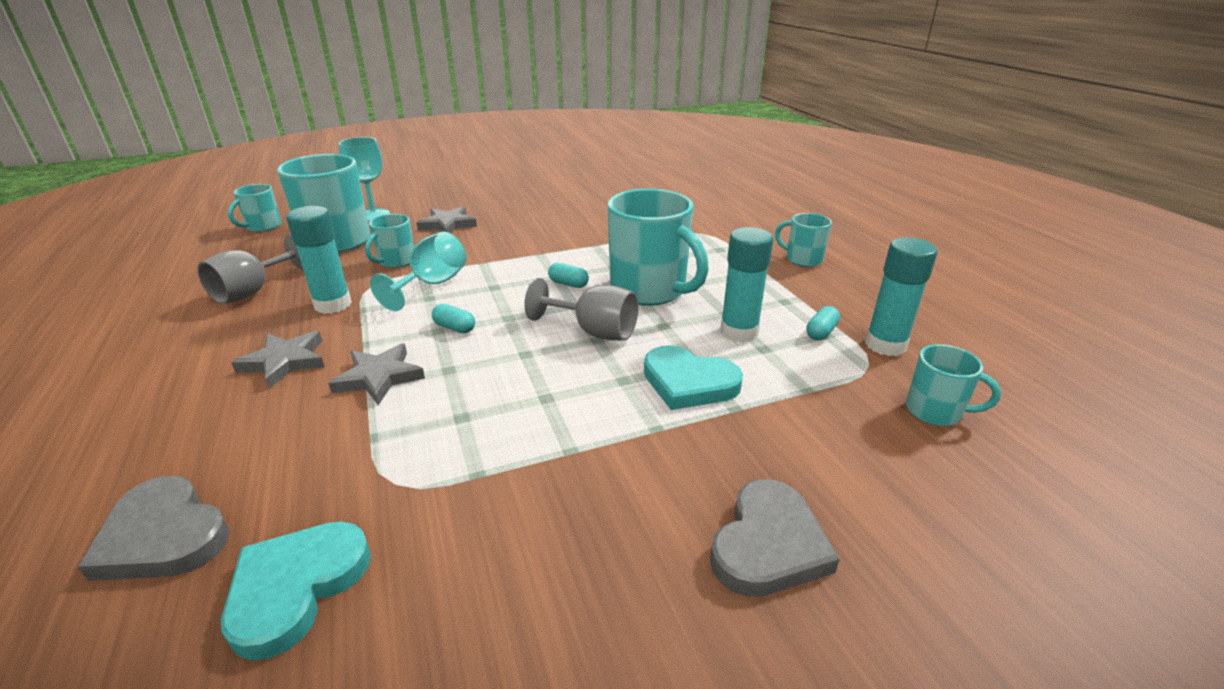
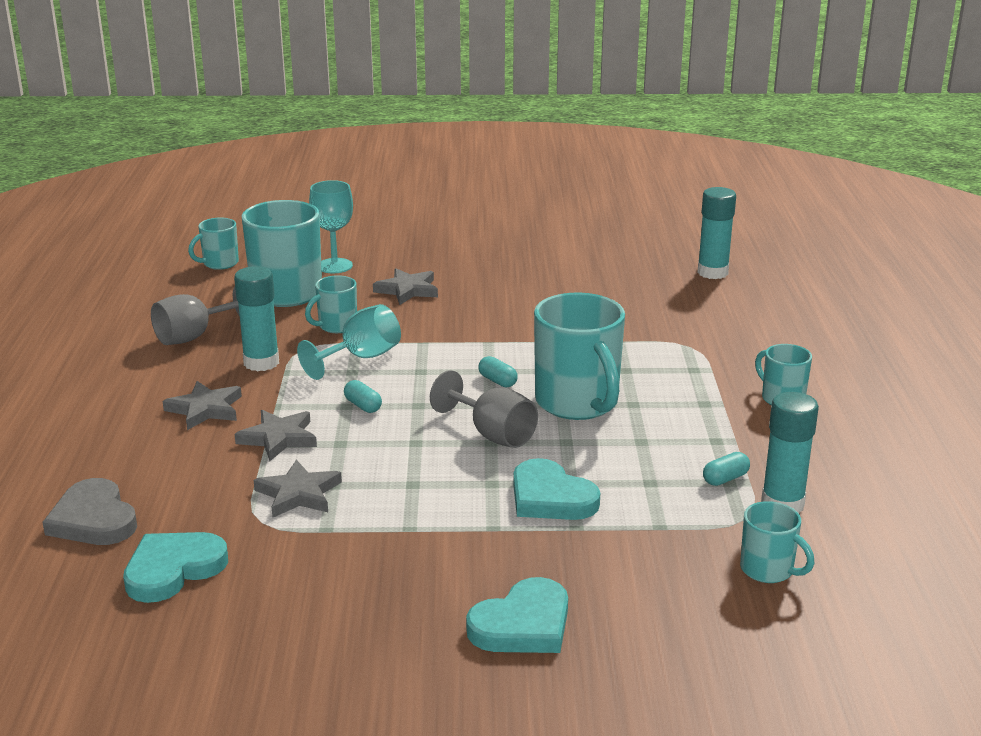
camera: 20 degrees right, 5 degrees down
(427, 437) = (299, 494): none -> grey star
(739, 332) = (638, 462): turquoise glue stick -> turquoise glue stick (712, 272)
(768, 544) = (523, 624): grey heart -> turquoise heart

